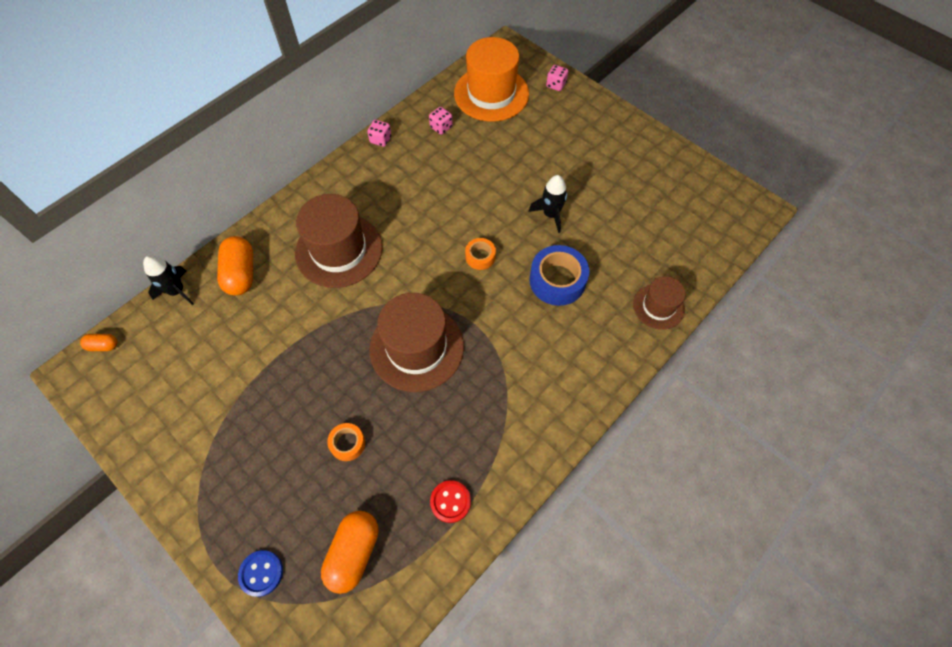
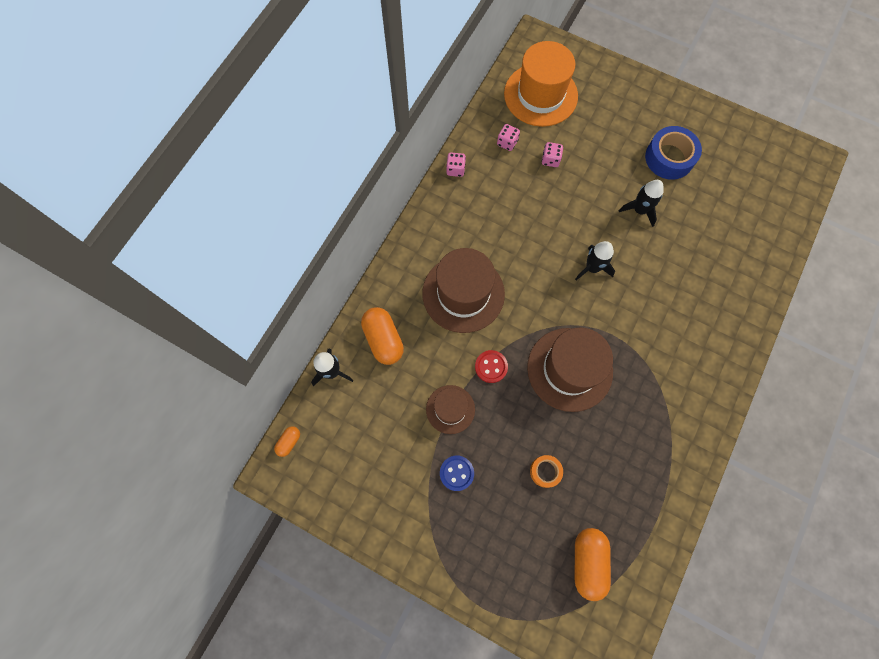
camera: 15 degrees left, 10 degrees up
(103, 346) = (289, 442): orange capsule -> orange capsule turned 45 degrees counterclockwise
(261, 573) = (519, 600): blue button -> blue button (456, 473)
(450, 501) = (649, 497): red button -> red button (491, 367)
(480, 257) = (592, 268): orange tape -> black rocket
(556, 85) = (597, 71): pink dice -> pink dice (550, 160)
(557, 280) = (667, 274): blue tape -> blue tape (669, 158)
(658, 306) = (760, 277): brown hat -> brown hat (450, 409)

